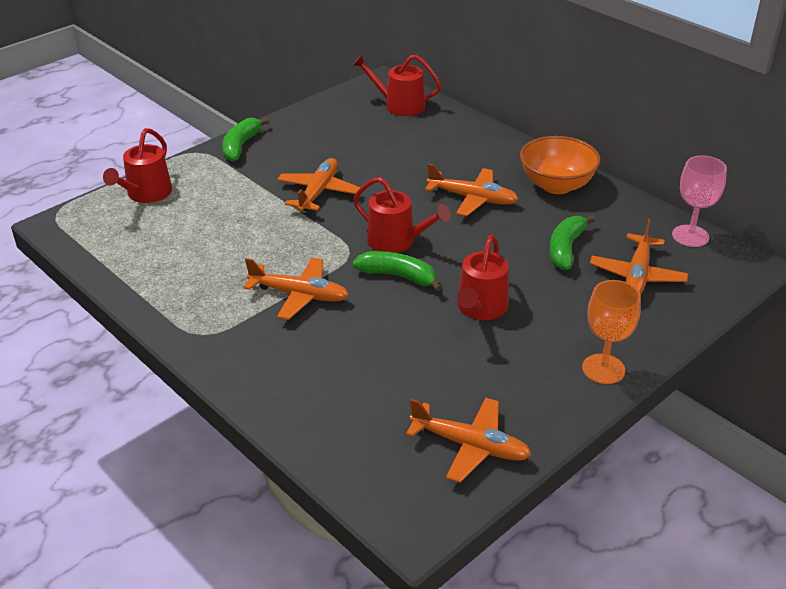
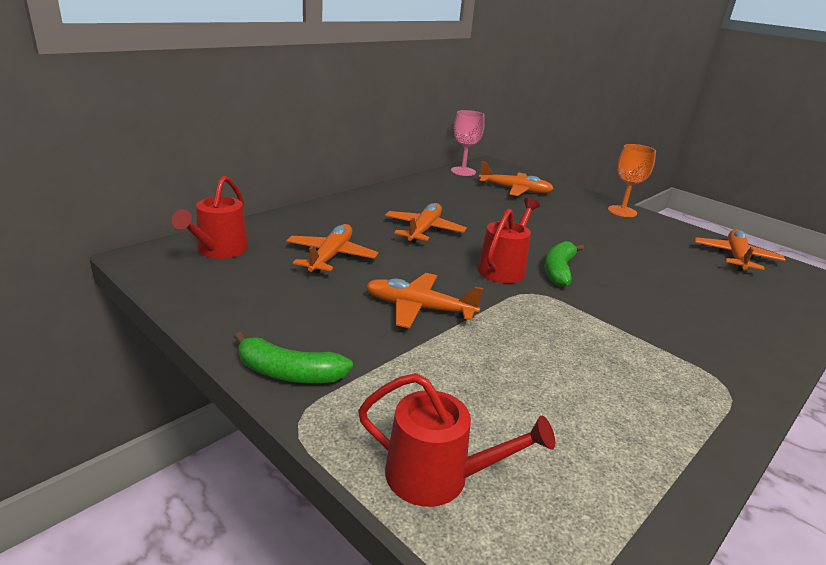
camera: 95 degrees left, 10 degrees down
(299, 295) = (618, 323): orange plane -> orange plane (331, 256)
(480, 308) = (583, 241): red watering can -> none
(556, 185) = (399, 198): orange bowl -> none
(565, 248) = (491, 206): green banana -> none

